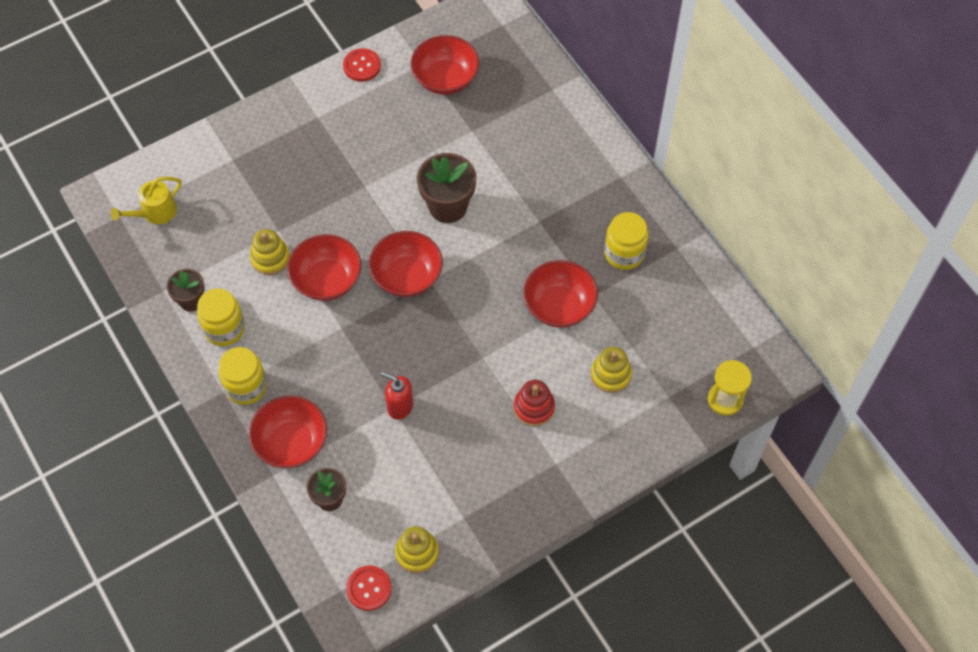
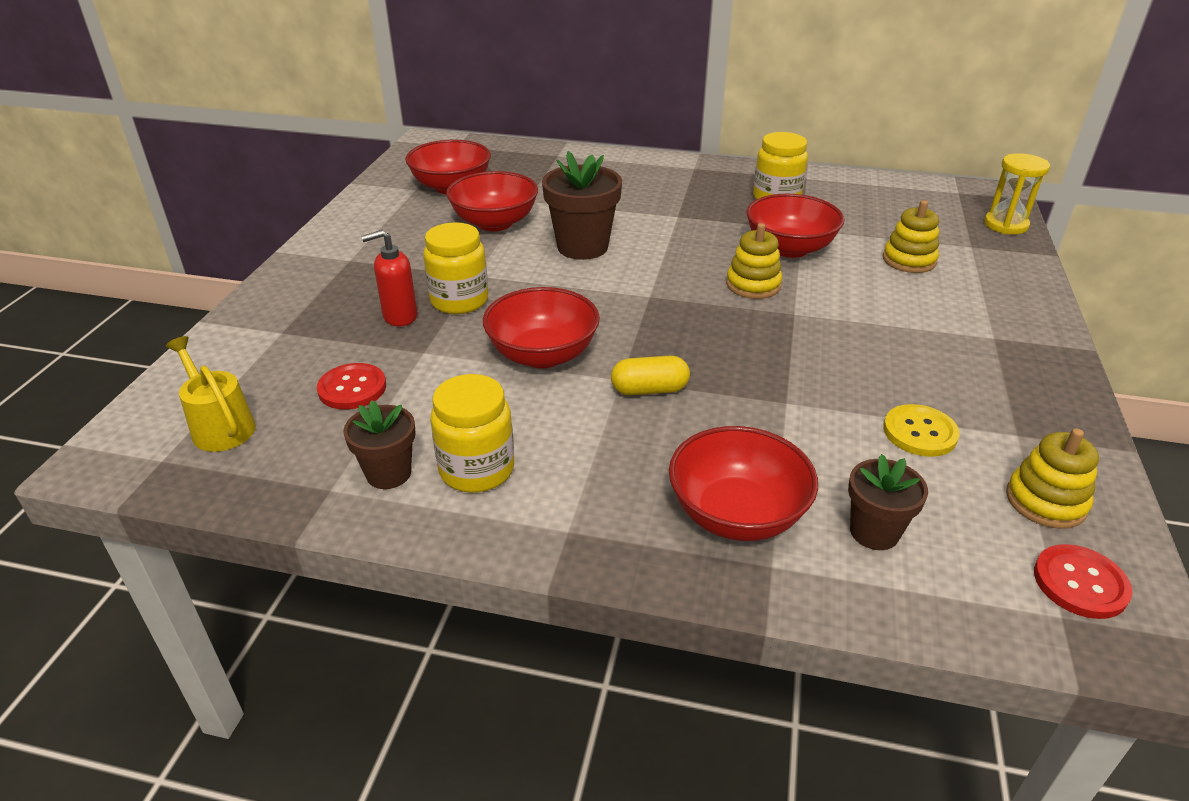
camera: 45 degrees left, 25 degrees down
(155, 212) = (220, 426): yellow watering can -> yellow watering can turned 135 degrees clockwise
(246, 386) = (591, 503): yellow jar -> yellow jar (459, 301)
(270, 258) = (446, 377): yellow stacking toy -> yellow stacking toy (753, 285)
(345, 346) = (649, 390): none -> yellow capsule
(362, 66) = (352, 213): red button -> red button (352, 388)
(400, 406) = (791, 396): red soap dispenser -> red soap dispenser (399, 316)
(407, 276) = (623, 305): red bowl -> red bowl (494, 223)
(423, 477) = (920, 432): none -> yellow button
(534, 407) = (900, 315): red stacking toy -> none

